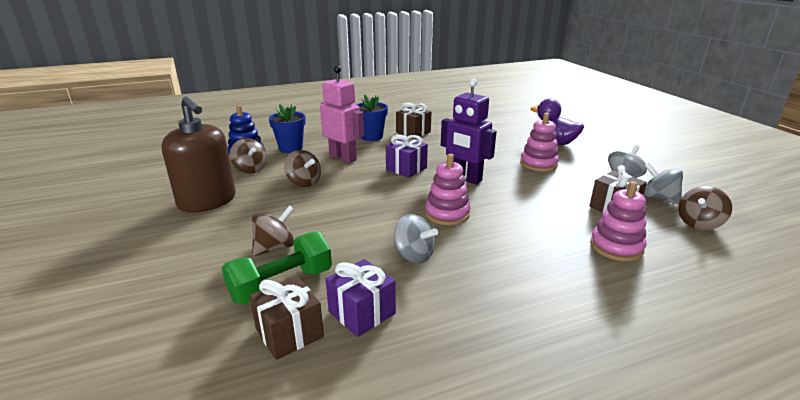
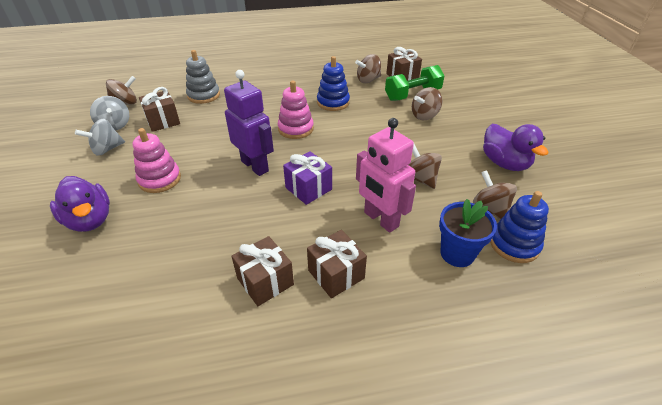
camera: 170 degrees left, 15 degrees up
(207, 201) = (504, 163): brown soap dispenser -> purple duck
(361, 312) = (368, 80): purple gift -> brown spinning top
(371, 137) = (336, 274): blue flower pot -> brown gift
(414, 255) = (333, 102): grey spinning top -> blue stacking toy
(616, 247) = (203, 95): pink stacking toy -> grey stacking toy

